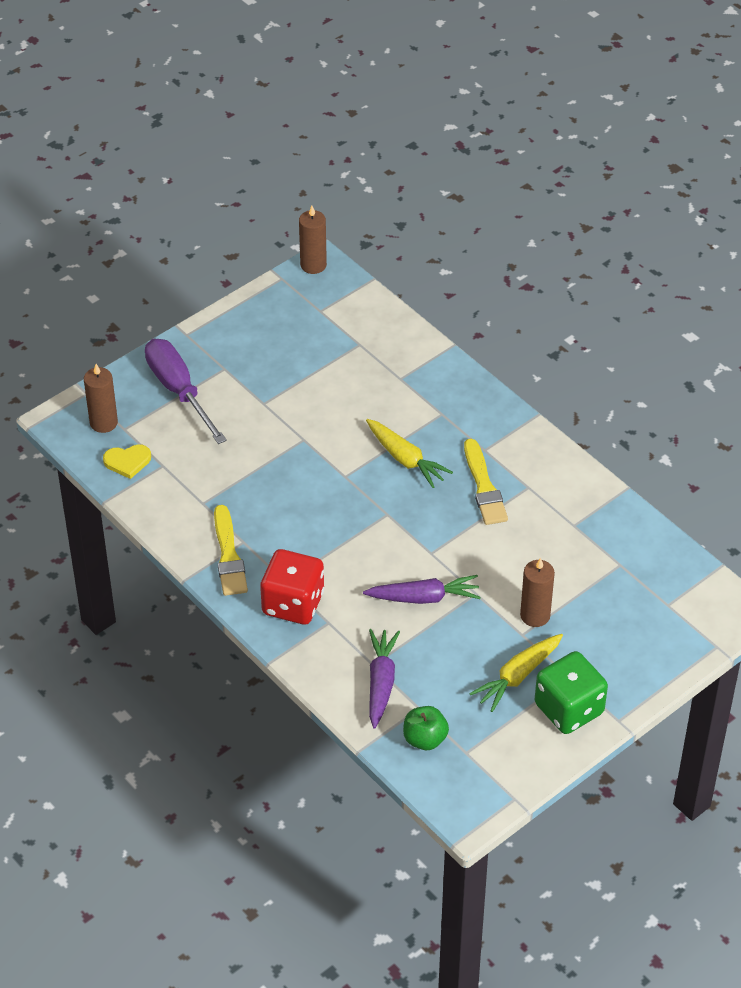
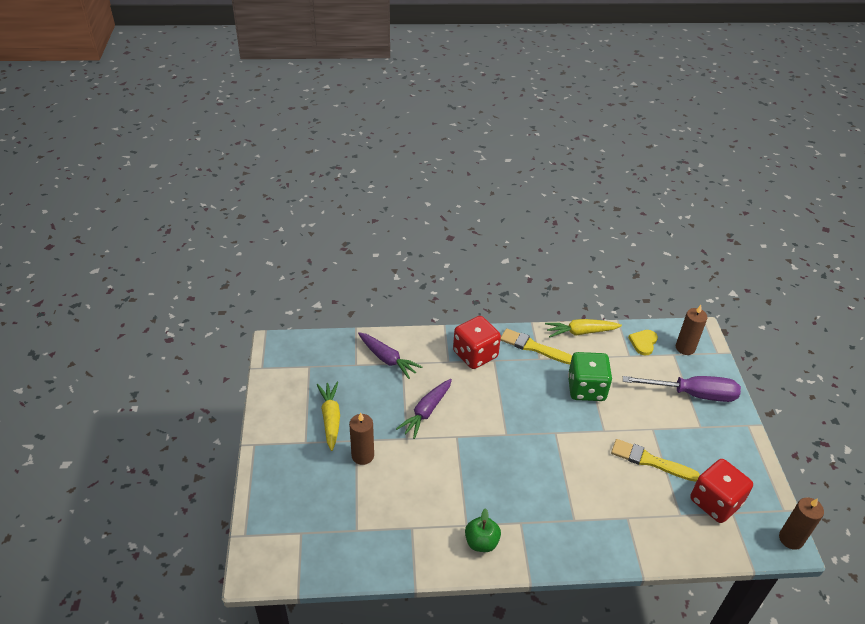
camera: 125 degrees right, 5 degrees down
(319, 326) = (715, 502): none -> red dice
(405, 459) = (546, 472): yellow carrot -> yellow carrot (580, 332)
(425, 739) = (334, 355): green apple -> green apple (481, 542)
(484, 487) = (487, 499): yellow brush -> yellow brush (650, 461)
(569, 709) = (286, 427): green dice -> green dice (586, 389)

